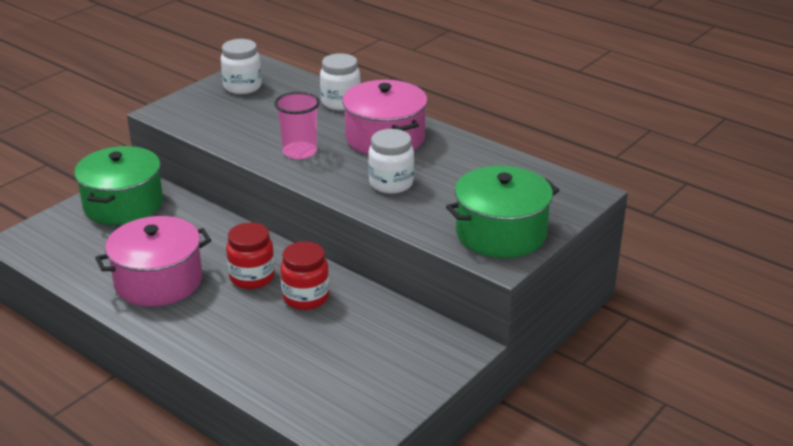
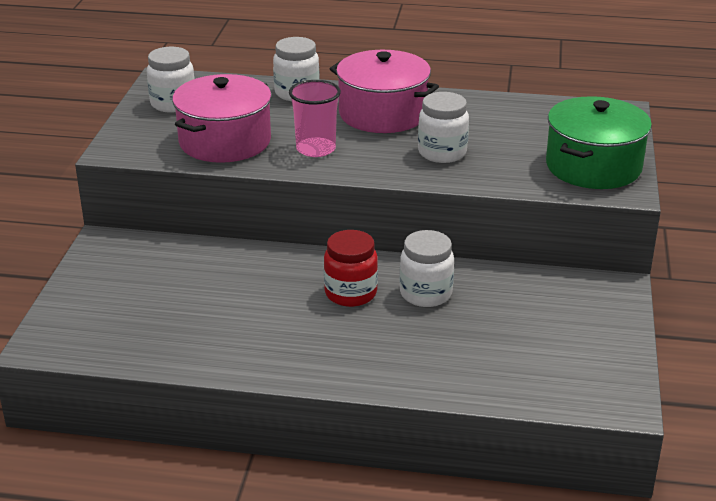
camera: 30 degrees left, 0 degrees up
(123, 204) = (123, 268): green pot -> none
(158, 281) = (258, 330): pink pot -> pink pot (225, 141)
(306, 297) = (425, 294): red jar -> white jar

